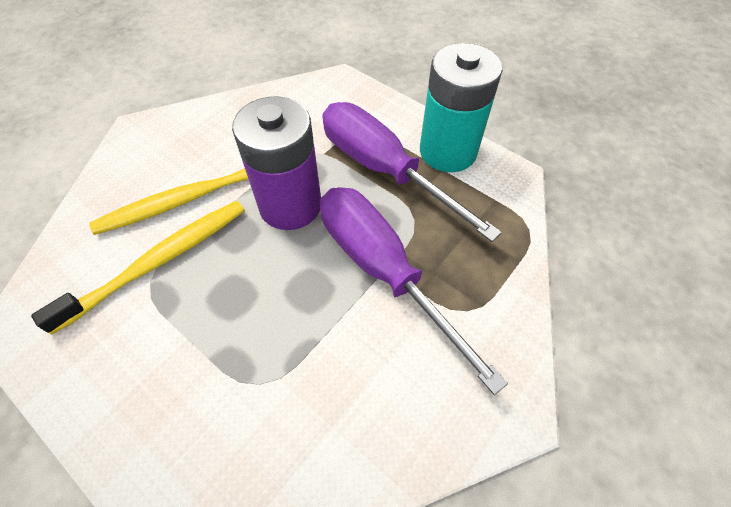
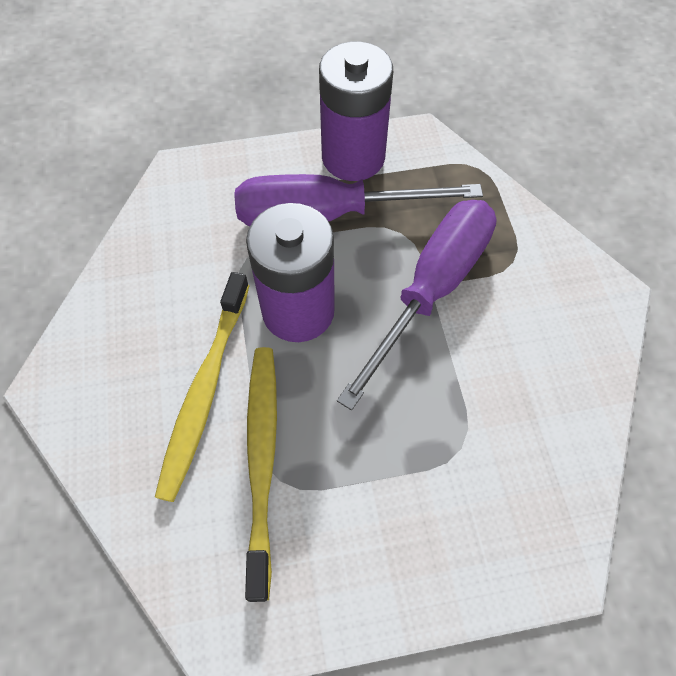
camera: 50 degrees left, 5 degrees up
(383, 271) = (431, 289): purple screwdriver -> purple screwdriver turned 120 degrees clockwise
(448, 151) = (353, 157): turquoise battery -> purple battery

